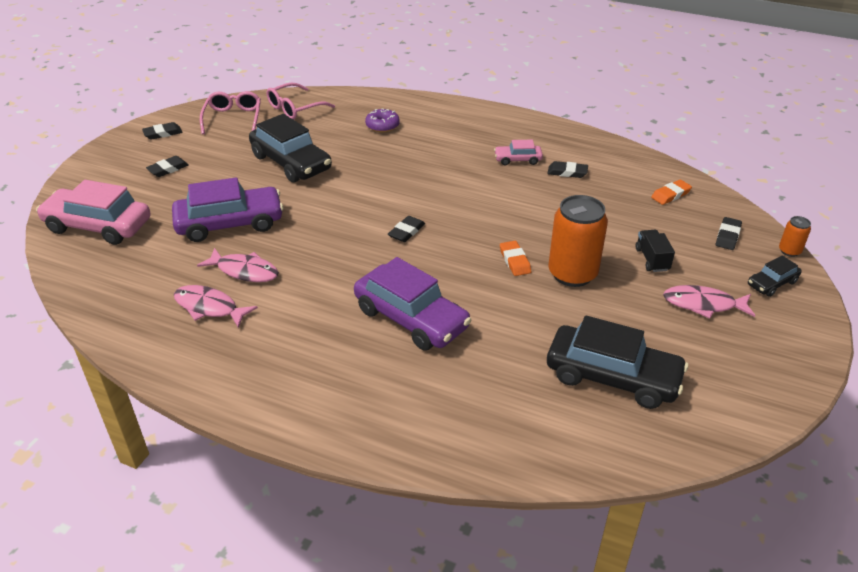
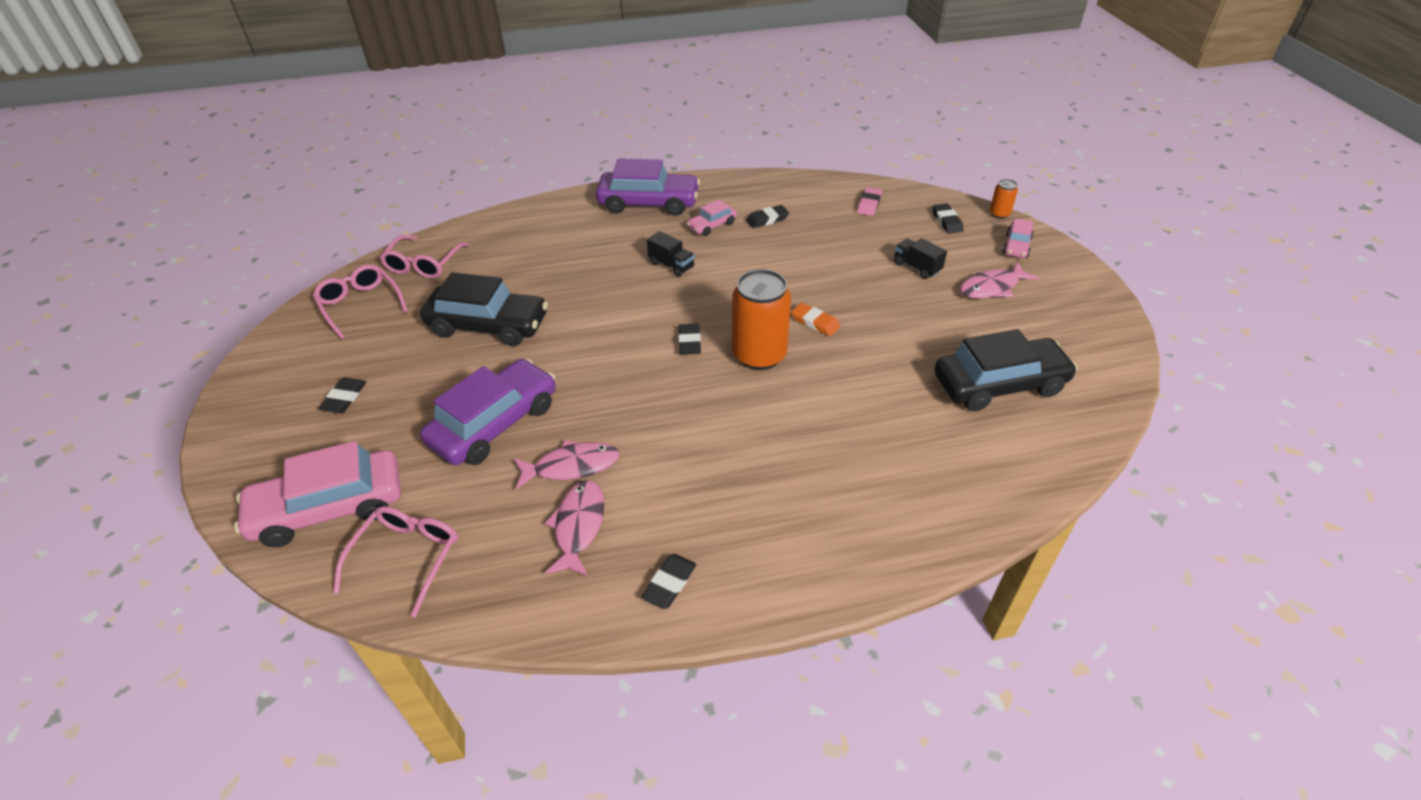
camera: 35 degrees left, 5 degrees up
(105, 273) = (407, 558): none -> pink glasses
(163, 133) = (287, 360): black eraser -> black eraser (669, 583)
(209, 307) = (578, 526): pink fish -> pink fish turned 105 degrees clockwise
(382, 126) = (544, 245): purple donut -> none
(411, 318) = (789, 424): purple car -> purple car (648, 203)
(454, 175) = (671, 265): none -> black truck
(572, 274) = (873, 310): orange can -> orange can (759, 355)
(671, 195) = (869, 204): orange eraser -> pink eraser
(772, 283) = (1016, 246): black car -> pink car

